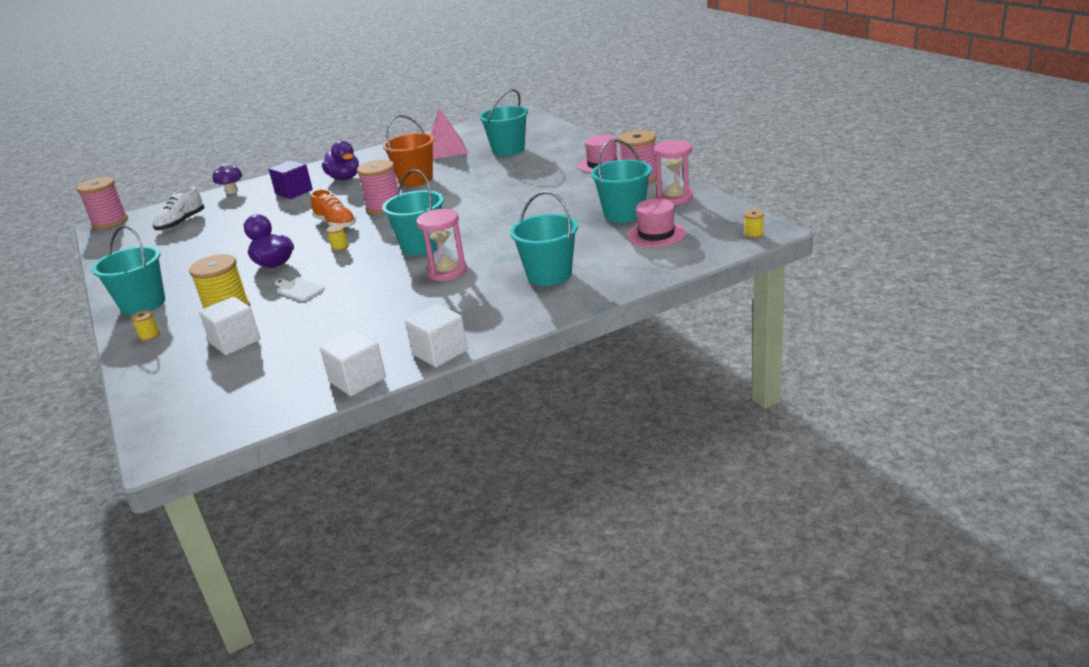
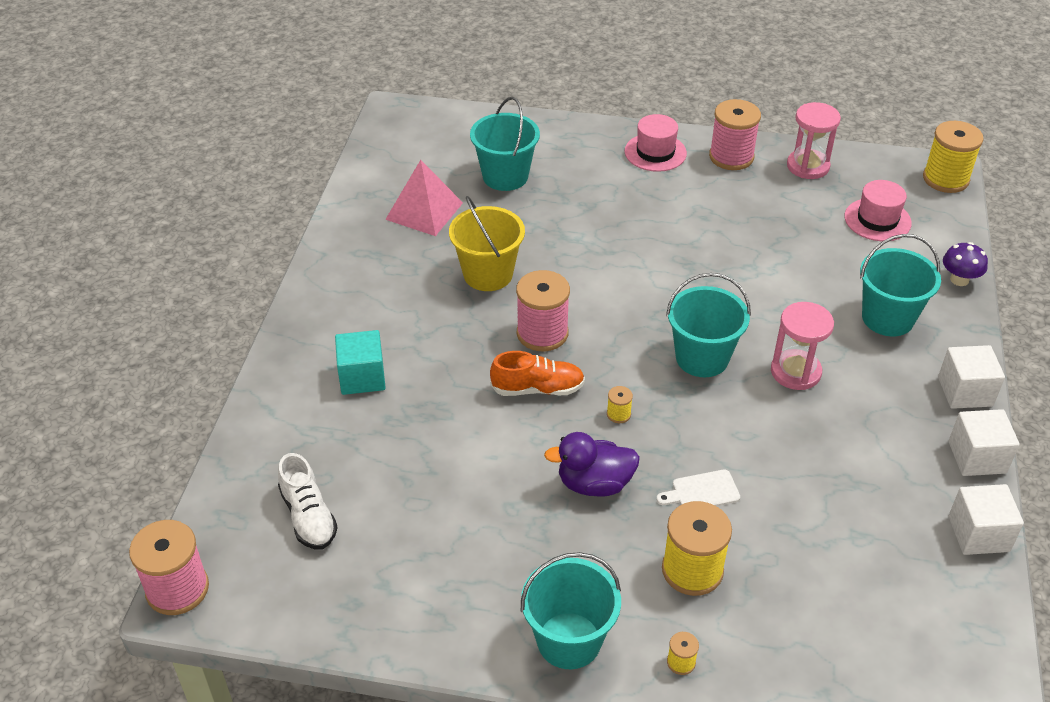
camera: 55 degrees left, 15 degrees up
(232, 191) = (256, 427): purple mushroom -> purple mushroom (959, 279)
(235, 341) = (786, 591): white cube -> white cube (965, 392)
(294, 192) = (362, 377): purple cube -> turquoise cube
(344, 178) = (384, 319): purple duck -> none
(415, 179) = (488, 274): orange bucket -> yellow bucket
(624, 214) = (805, 209): turquoise bucket -> none
(753, 234) = (945, 179): yellow spool -> yellow spool, size x2.26

